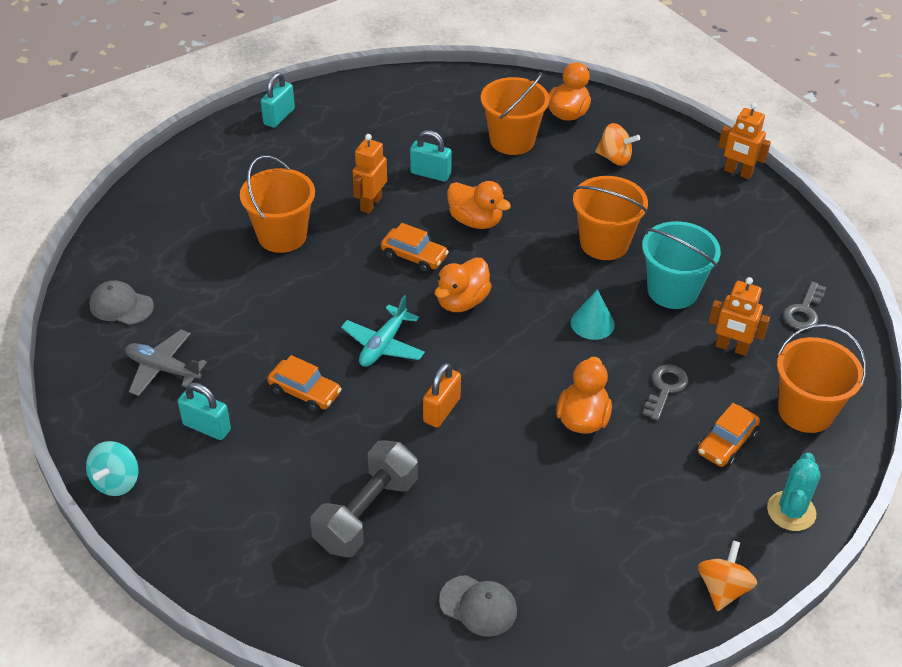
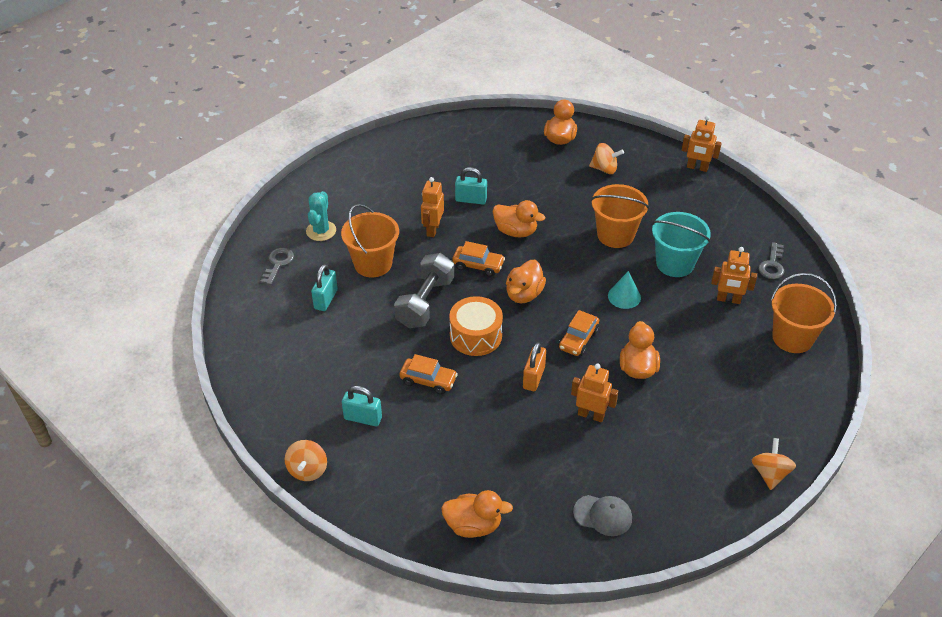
camera: 10 degrees left, 0 degrees up
(116, 482) = (307, 470): turquoise spinning top -> orange spinning top
(121, 306) = (266, 336): grey cap -> none
(163, 369) = (315, 379): grey plane -> none
(279, 117) = (340, 170): turquoise padlock -> turquoise padlock (326, 299)
(303, 589) = (473, 525): none -> orange duck
(366, 513) = (502, 462): grey dumbbell -> grey dumbbell (425, 302)
(383, 345) = (475, 336): turquoise plane -> orange drum
(502, 470) = (591, 415): none -> orange robot
(512, 140) = (524, 165): orange bucket -> none
(665, 388) = (690, 337): grey key -> grey key (278, 264)
(726, 443) = (744, 370): orange car -> orange car (578, 339)
(791, 511) = (802, 411): turquoise cactus -> turquoise cactus (321, 231)

